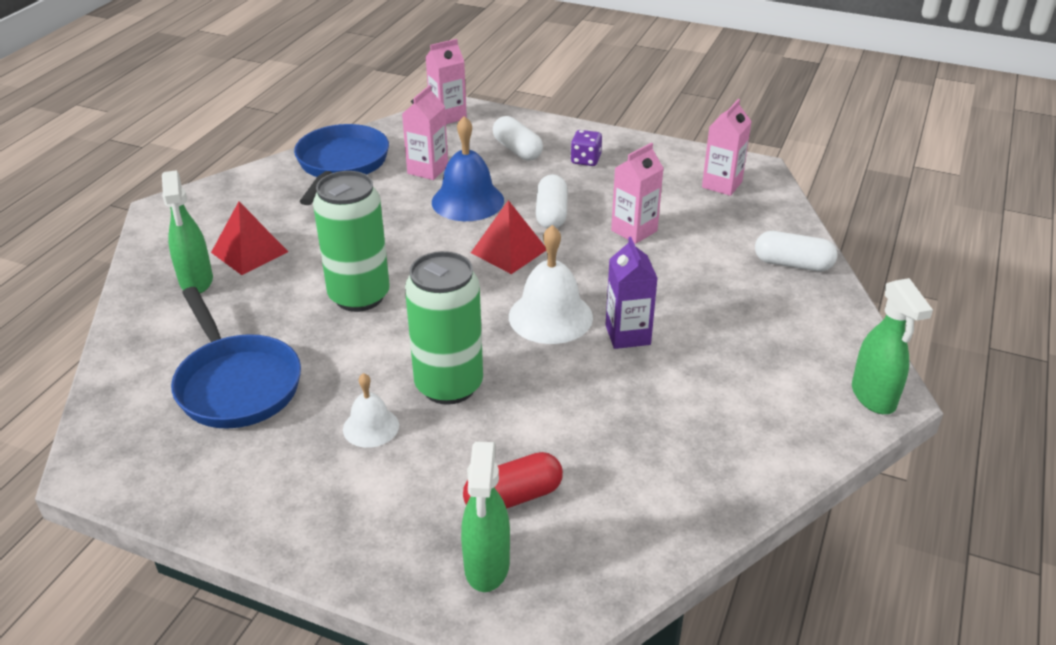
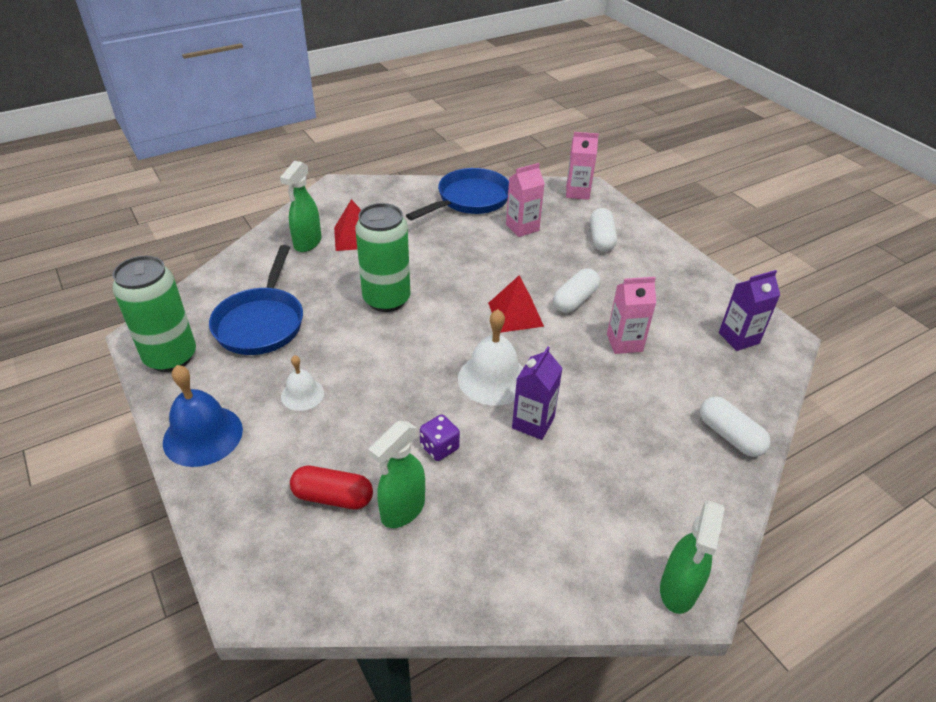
camera: 35 degrees right, 5 degrees up
(449, 385) = (376, 393): green can -> green can (171, 357)
(467, 201) = (525, 263): blue bell -> blue bell (203, 435)
(487, 567) = (268, 535): green spray bottle -> green spray bottle (402, 510)
(585, 160) = (645, 269): purple dice -> purple dice (439, 447)
(722, 184) = (738, 338): pink carton -> purple carton

